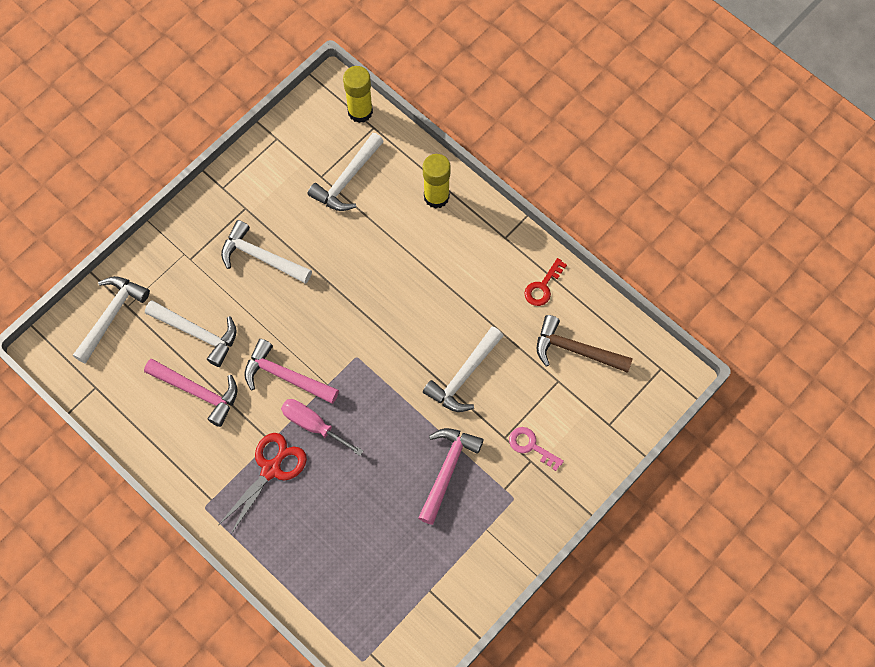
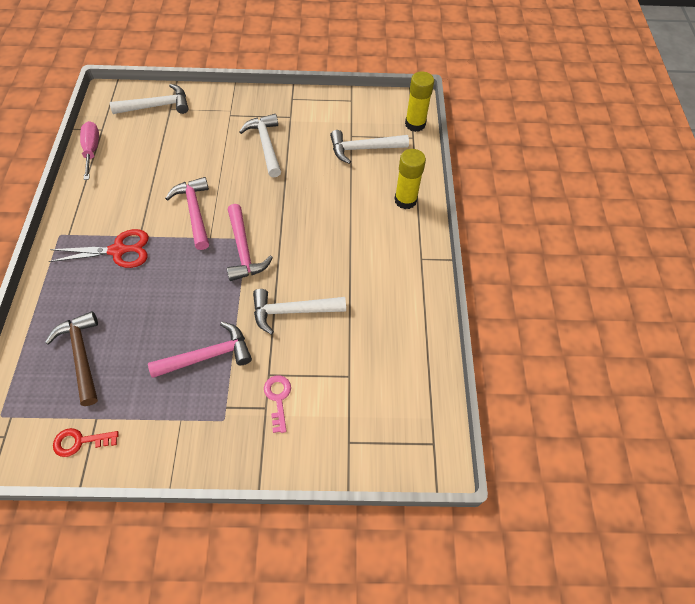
camera: 45 degrees right, 10 degrees down
(197, 333) = (183, 150): white hammer -> none
(197, 392) = (142, 176): pink hammer -> pink hammer (243, 250)
(313, 425) = (172, 251): pink screwdriver -> pink screwdriver (92, 150)
(542, 287) = (411, 309): red key -> red key (80, 441)
(576, 350) = (385, 369): brown hammer -> brown hammer (82, 355)

